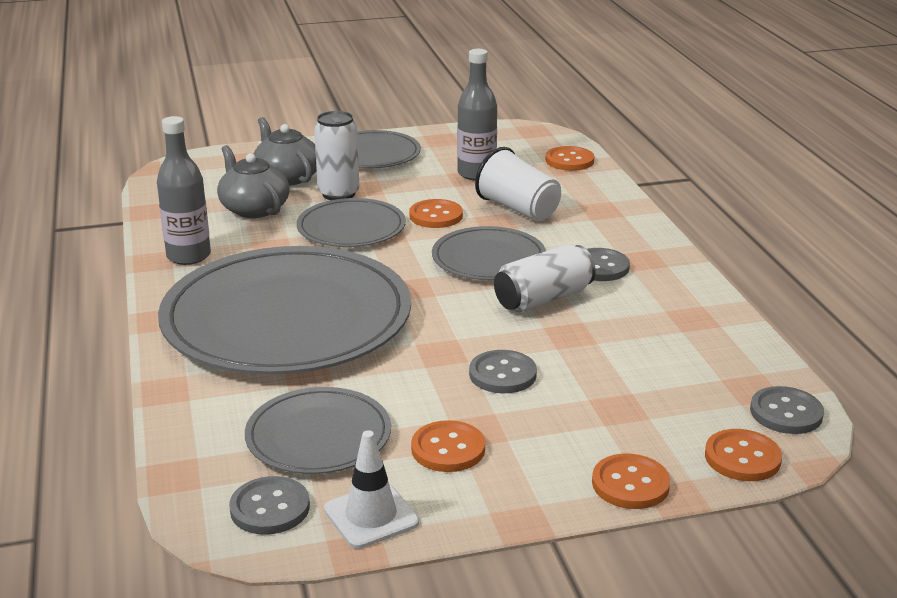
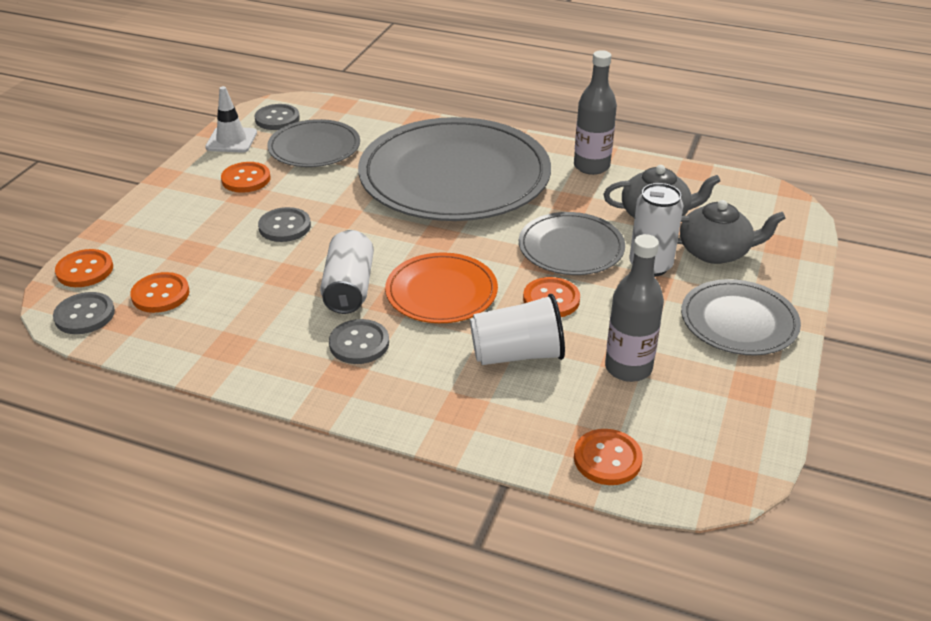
camera: 125 degrees right, 10 degrees up
(488, 258) = (441, 292): grey plate -> orange plate
(630, 484) = (132, 220): orange button -> orange button (160, 294)

